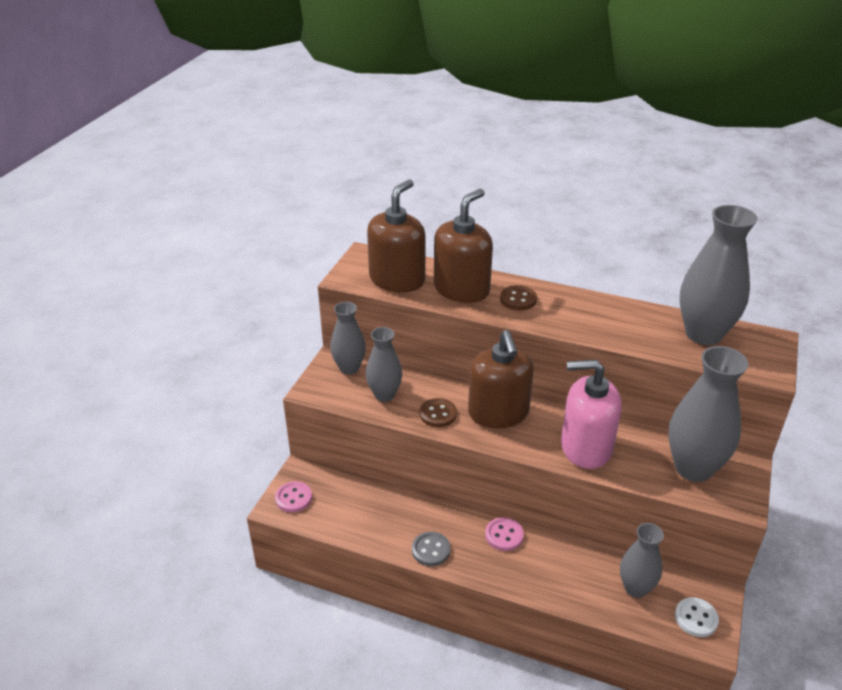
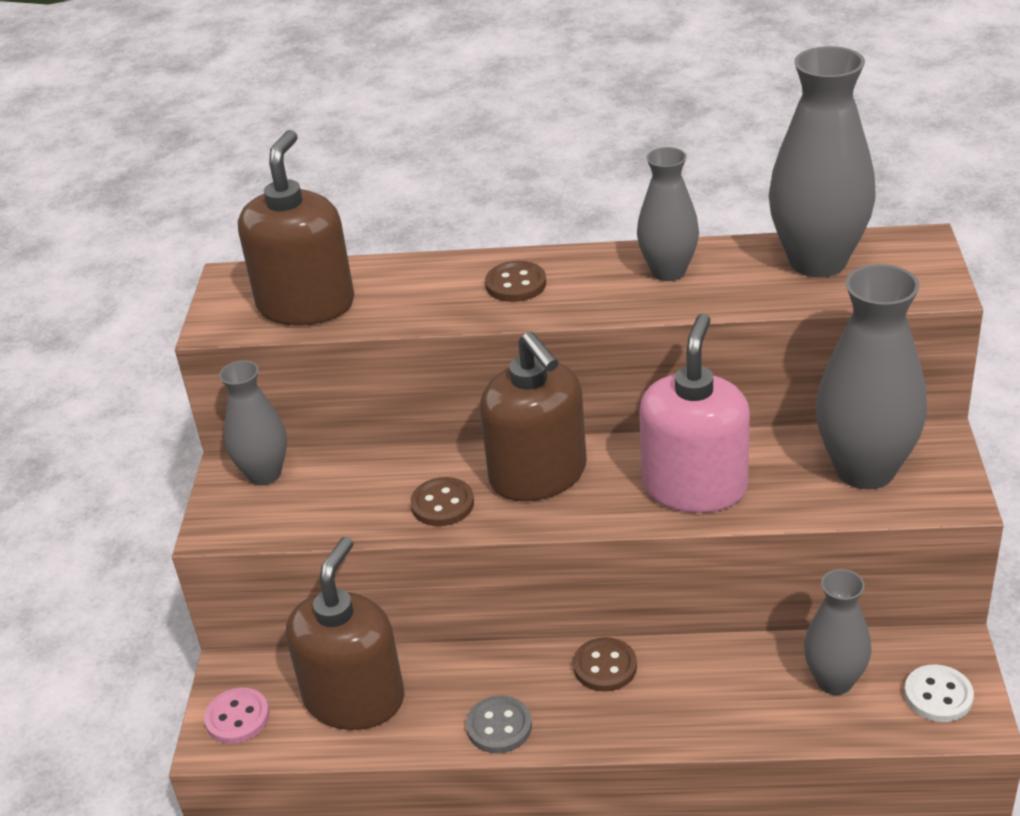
camera: 15 degrees left, 0 degrees up
(384, 394) = (342, 499): grey vase -> grey vase (668, 271)
(461, 289) = (419, 292): brown soap dispenser -> brown soap dispenser (354, 698)
(504, 535) = (605, 666): pink button -> brown button
(586, 447) = (694, 486): pink soap dispenser -> pink soap dispenser turned 120 degrees clockwise

